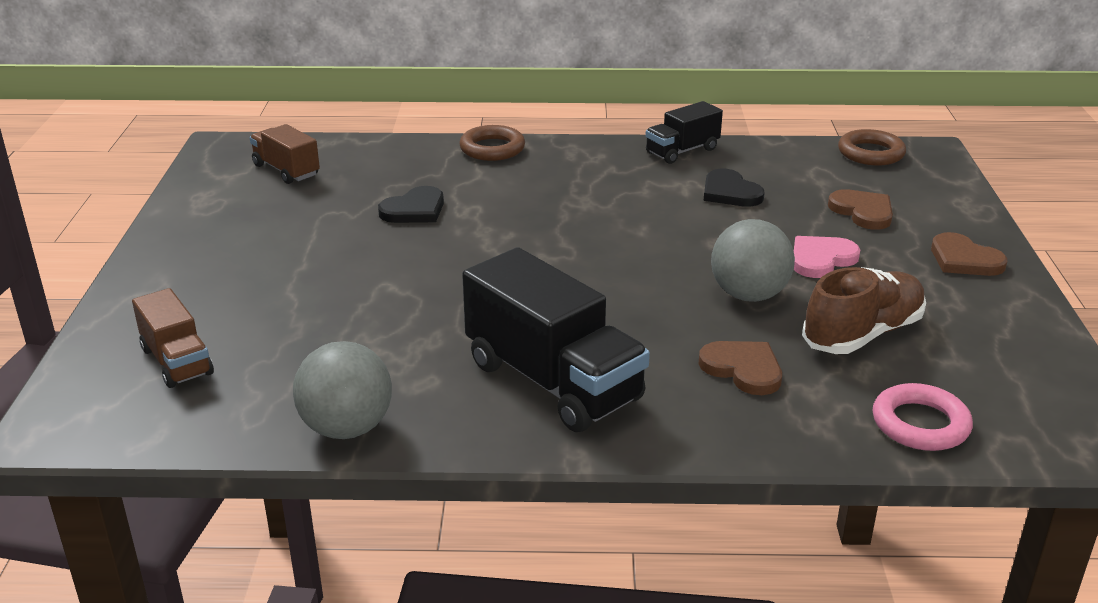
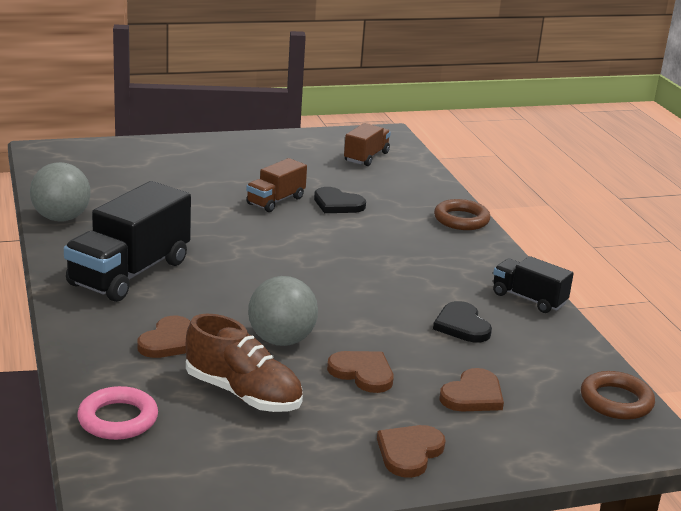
camera: 70 degrees right, 5 degrees down
(177, 361) = (115, 166): brown truck -> brown truck (275, 201)
(730, 192) = (462, 325): black heart -> black heart turned 60 degrees counterclockwise
(821, 259) = (362, 373): pink heart -> brown heart

